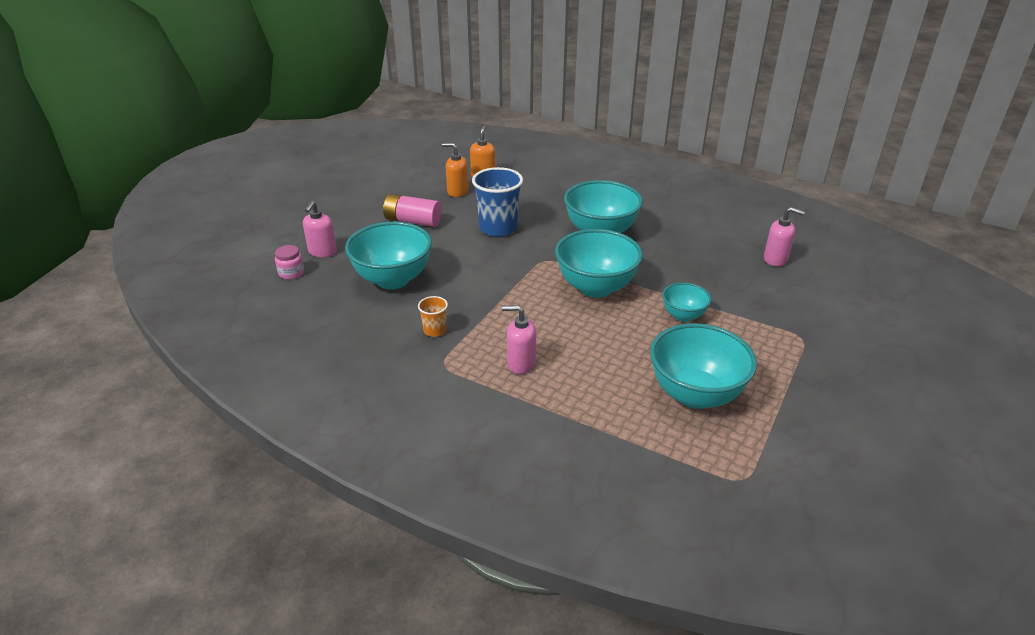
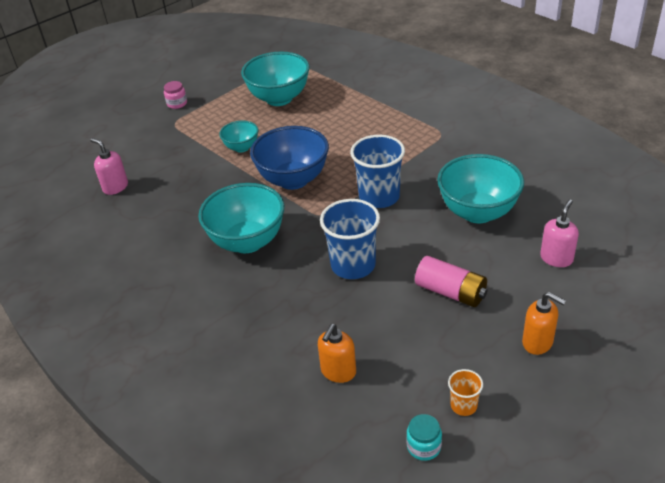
camera: 160 degrees left, 5 degrees up
(291, 273) = (584, 234): pink jar -> pink jar (177, 104)
(420, 157) = (424, 446): none -> turquoise jar
(435, 330) = (444, 159): orange cup -> orange cup (463, 405)
(457, 191) = (384, 341): orange soap dispenser -> orange soap dispenser (538, 342)
(496, 282) = (379, 197): none -> blue cup
(521, 363) = (384, 128): pink soap dispenser -> none
(595, 288) = (293, 180): turquoise bowl -> blue bowl

